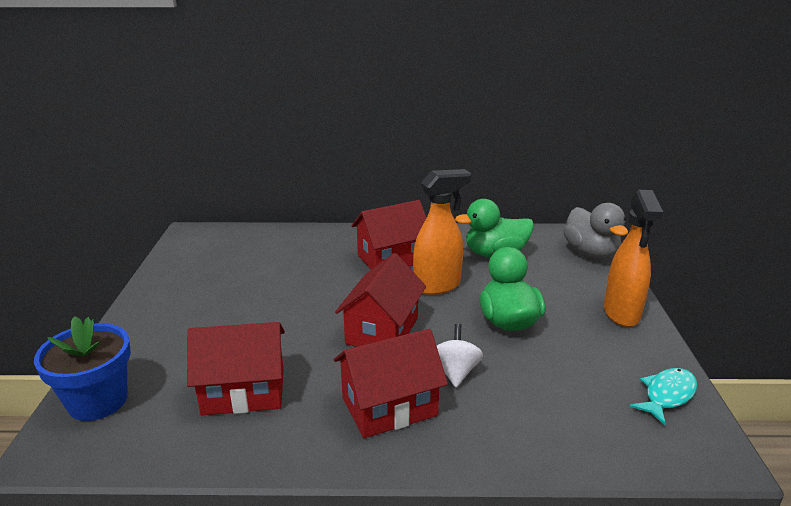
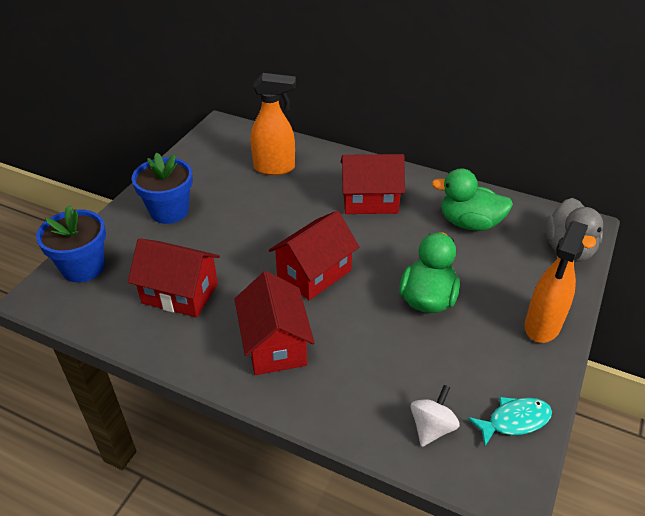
camera: 25 degrees right, 15 degrees up
(178, 318) = (169, 211): none -> blue flower pot
(389, 406) = (275, 344): red house -> red house turned 75 degrees clockwise
(437, 286) = (391, 242): orange spray bottle -> orange spray bottle (275, 168)
(456, 372) = (347, 332): white spinning top -> white spinning top (432, 427)

